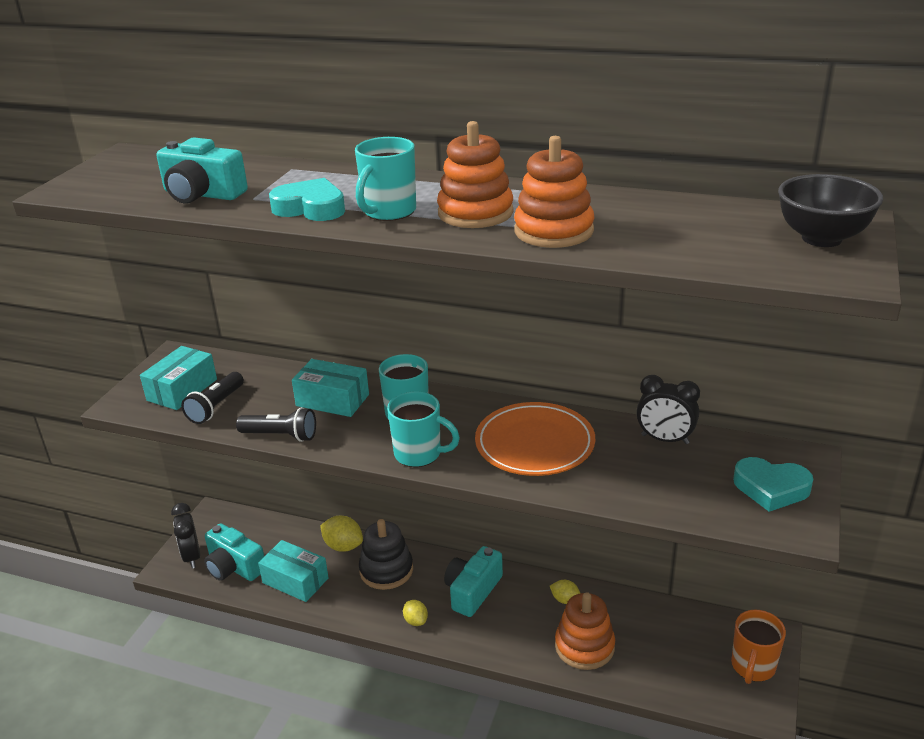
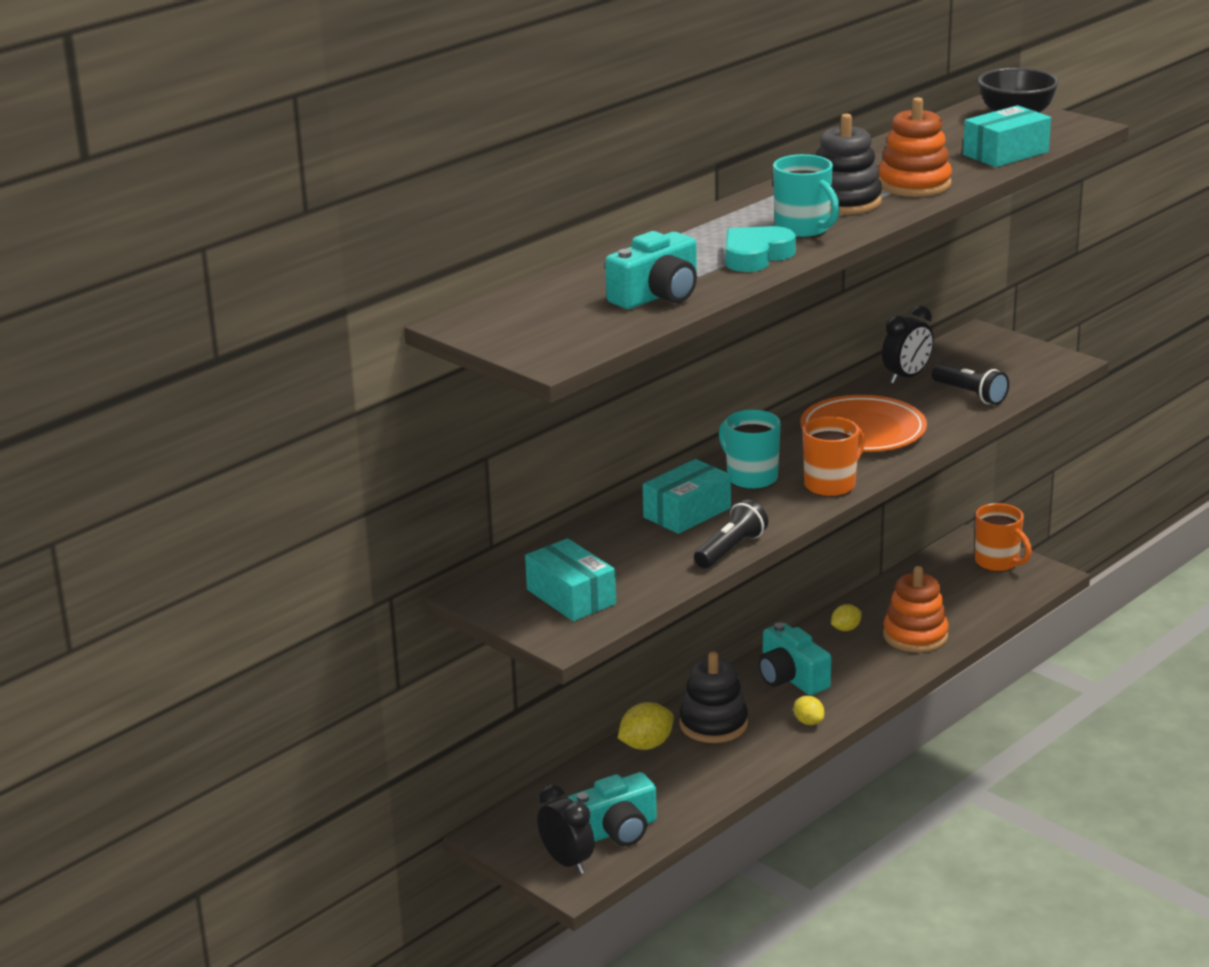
camera: 65 degrees left, 5 degrees down
(191, 557) = (567, 862): black clock -> black clock turned 135 degrees counterclockwise
(216, 407) = (633, 579): black flashlight -> black flashlight (970, 394)
(295, 580) = (679, 789): turquoise box -> turquoise box (1005, 153)
(416, 621) = (808, 722): yellow lemon -> yellow lemon turned 60 degrees clockwise
(419, 454) = (831, 485): turquoise mug -> orange mug
(475, 213) = (844, 202): orange stacking toy -> black stacking toy
(771, 488) = (1008, 357): turquoise heart -> none

